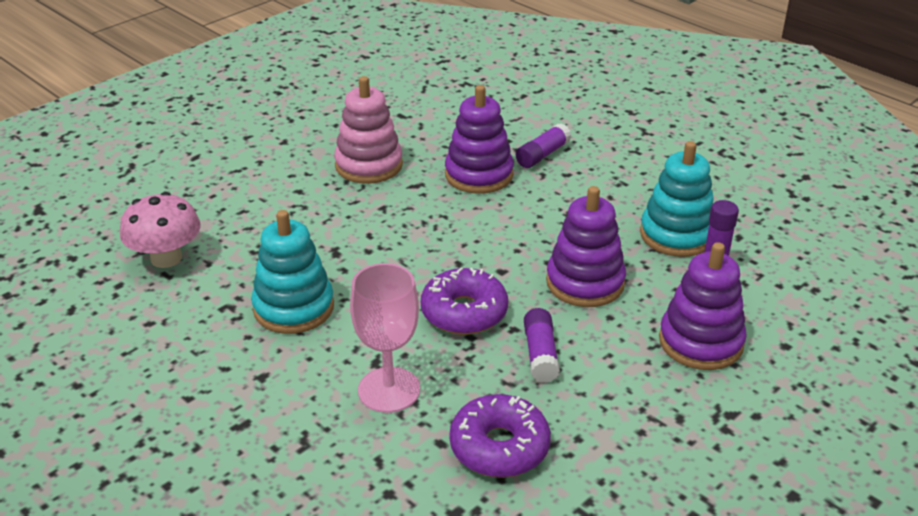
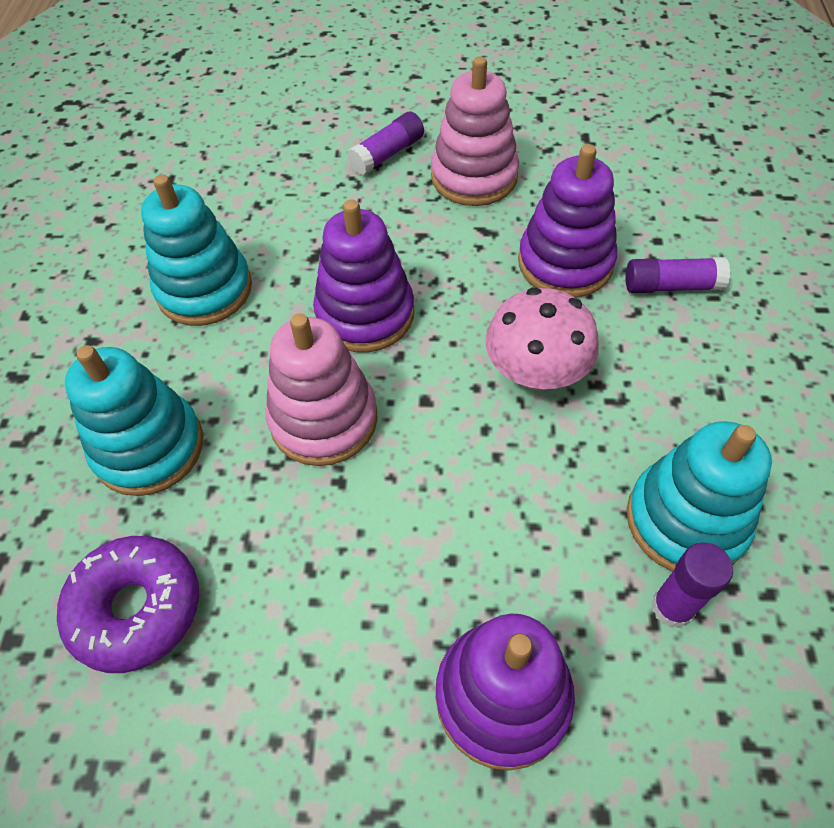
camera: 50 degrees right, 20 degrees up
(166, 258) = (191, 163): pink mushroom -> pink mushroom (536, 373)
(389, 390) = (149, 447): pink goblet -> turquoise stacking toy
(464, 312) = (324, 419): purple donut -> pink stacking toy
(540, 354) = (320, 538): purple glue stick -> purple glue stick (387, 154)
(585, 282) = (487, 491): purple stacking toy -> purple stacking toy (365, 314)

